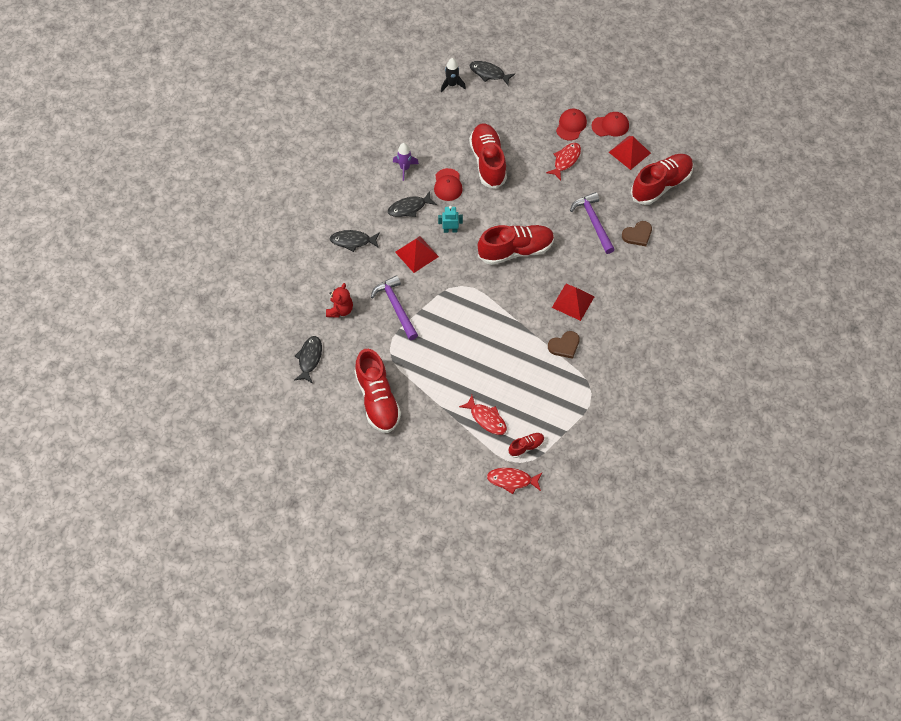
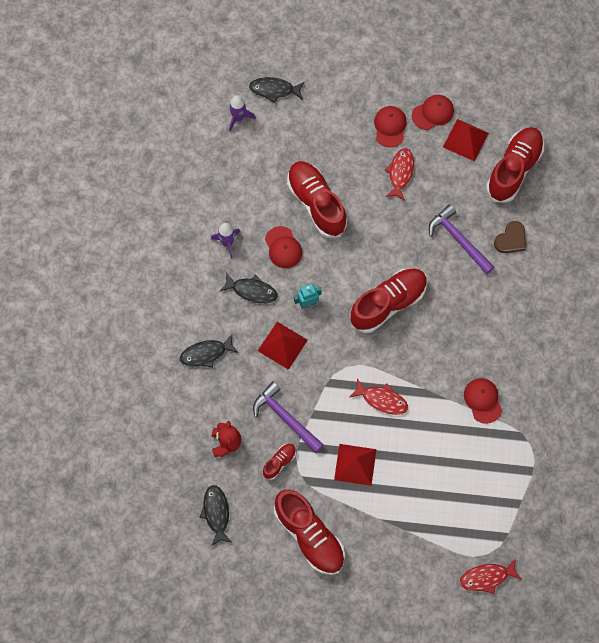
camera: 20 degrees left, 10 degrees up
(409, 208) = (252, 291): black fish -> black fish turned 120 degrees counterclockwise
(452, 85) = (238, 118): black rocket -> purple rocket
(486, 419) = (433, 516): red fish -> red fish (382, 400)
(526, 447) = (487, 533): red shoe -> red shoe (279, 462)
(564, 346) = (483, 400): brown heart -> red cap
(573, 302) = (472, 344): red pyramid -> red pyramid (355, 464)

